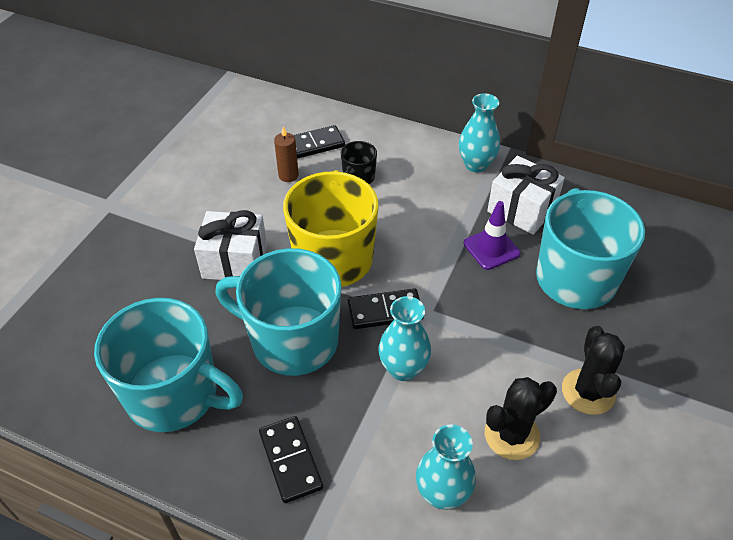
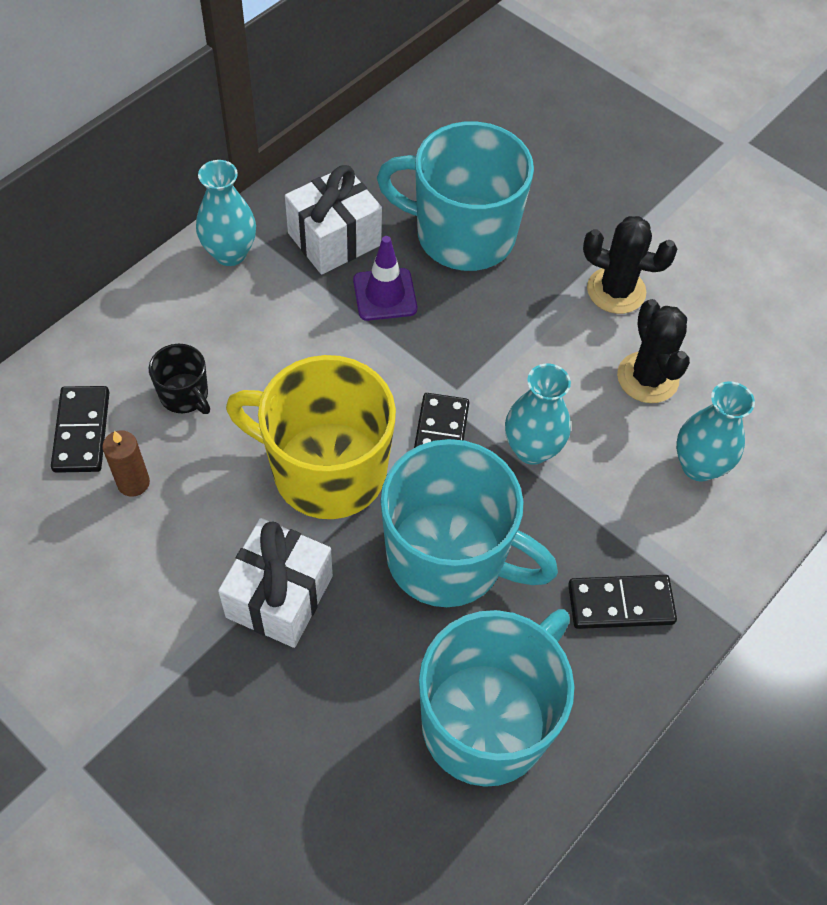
camera: 75 degrees left, 10 degrees up
(292, 340) = (448, 557): turquoise mug -> turquoise mug turned 105 degrees counterclockwise

